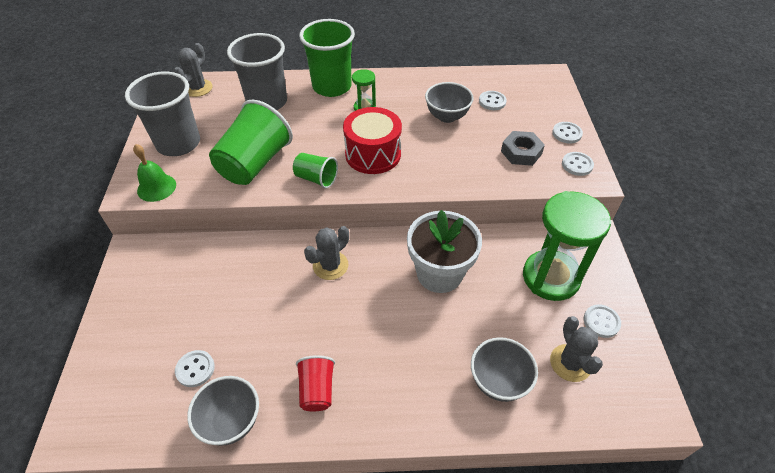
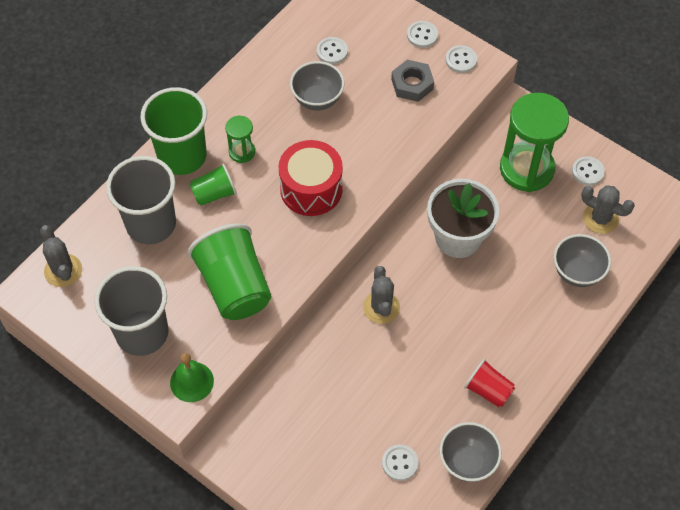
camera: 50 degrees left, 10 degrees up
(316, 179) = (301, 251): green cup -> green cup (214, 194)

